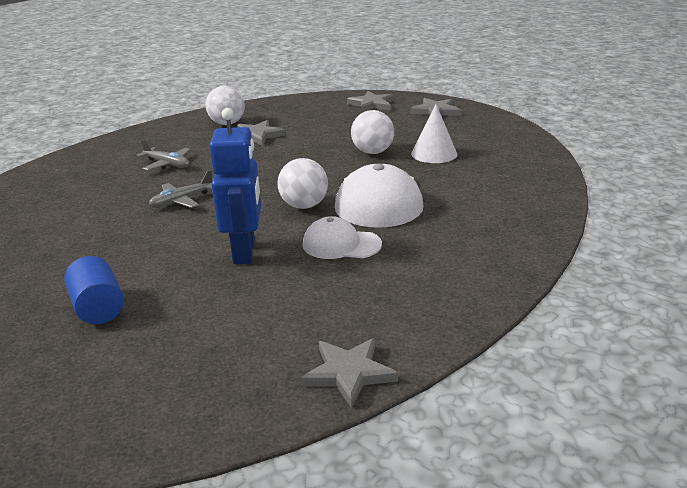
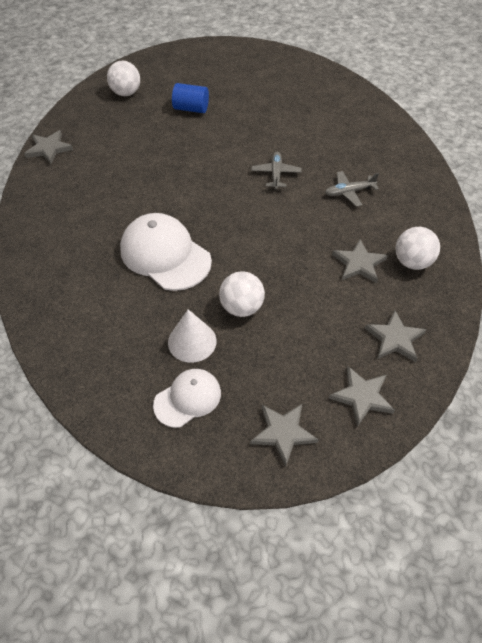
camera: 130 degrees right, 25 degrees up
(245, 252) = (179, 168): blue robot -> none
(304, 206) = (201, 217): white ball -> white ball (126, 93)
(311, 109) = (394, 339): none -> grey star
(341, 244) = (137, 204): white cap -> white cap (188, 398)

